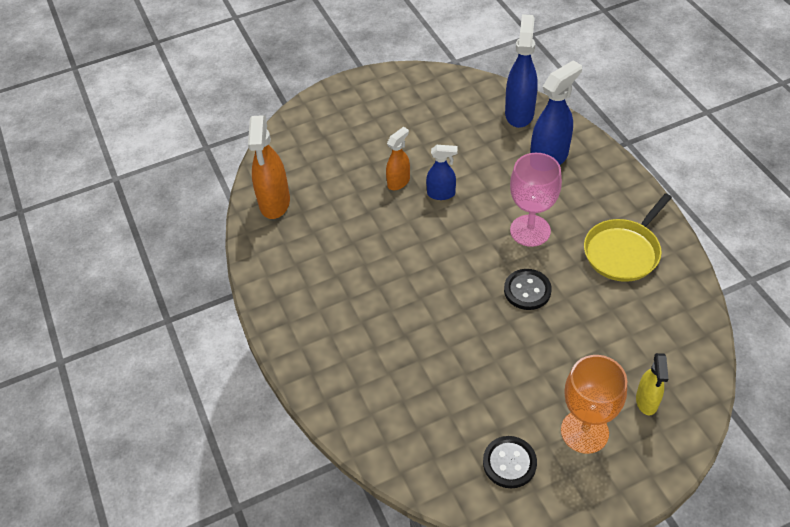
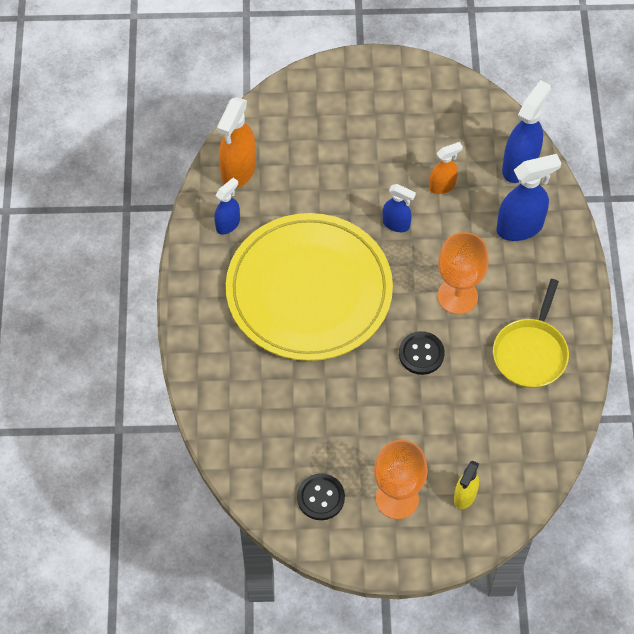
camera: 20 degrees right, 10 degrees up
(286, 249) = (228, 224): none -> blue spray bottle
(392, 276) = (309, 290): none -> yellow plate
(398, 182) = (363, 195): orange spray bottle -> orange spray bottle (442, 186)
(530, 230) = (457, 296): pink goblet -> orange goblet
(623, 251) = (531, 352): yellow pan -> yellow pan turned 45 degrees counterclockwise

